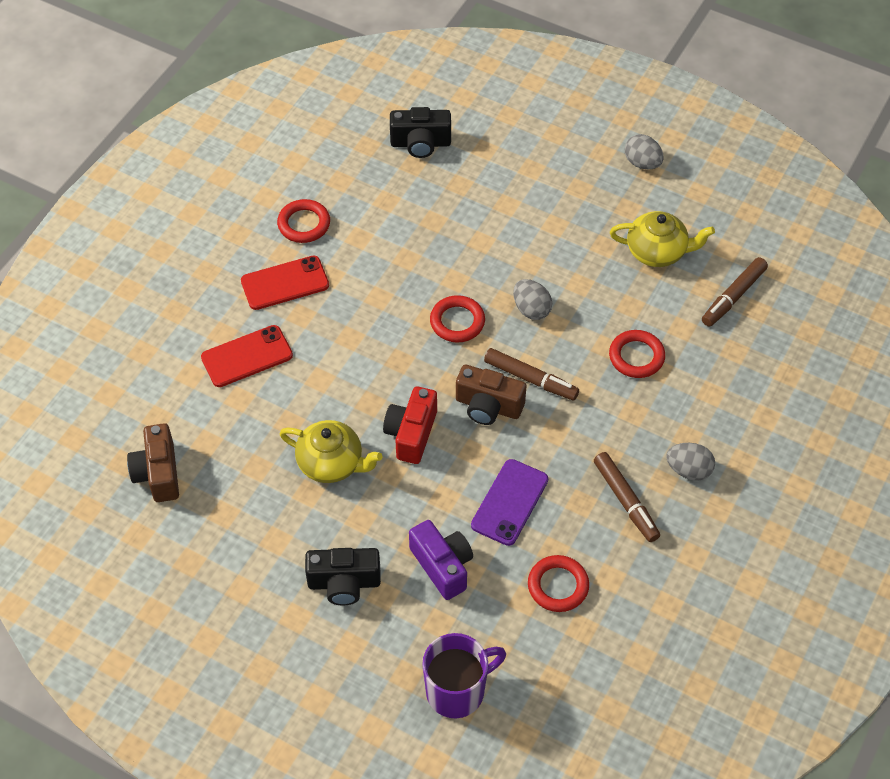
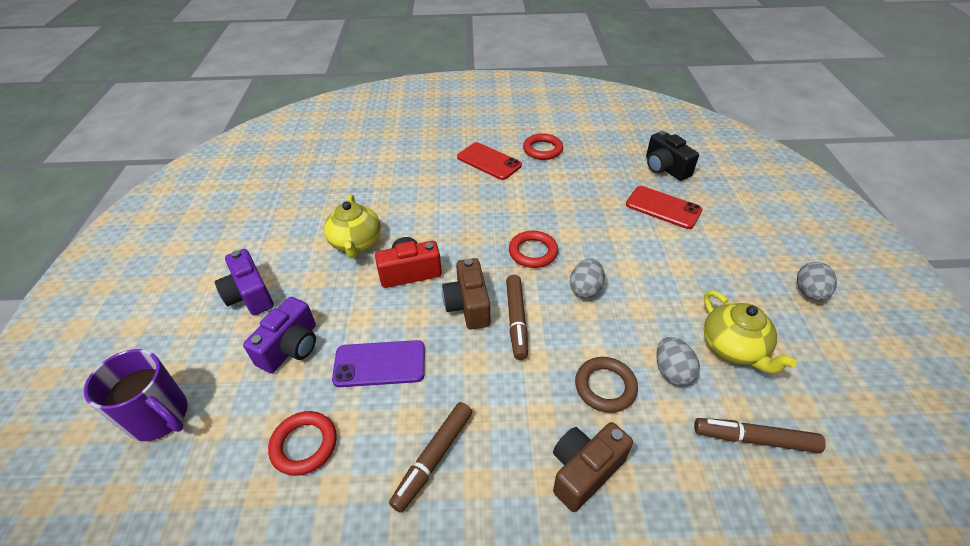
camera: 60 degrees right, 10 degrees down
(158, 473) = (303, 174): brown camera -> brown camera (584, 471)
(247, 357) = (418, 170): red phone -> red phone (663, 208)
(344, 583) = (250, 295): black camera -> purple camera
(636, 357) = (605, 387): red ring -> brown ring
(688, 470) = (508, 503): grey egg -> grey egg (672, 371)

